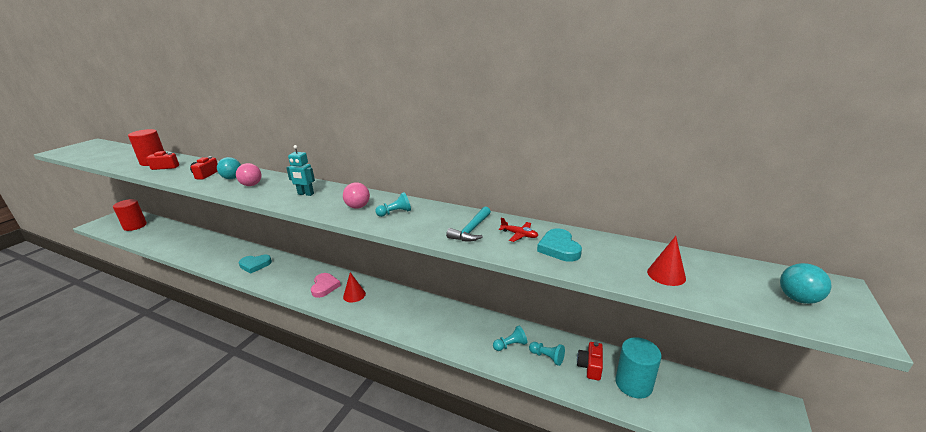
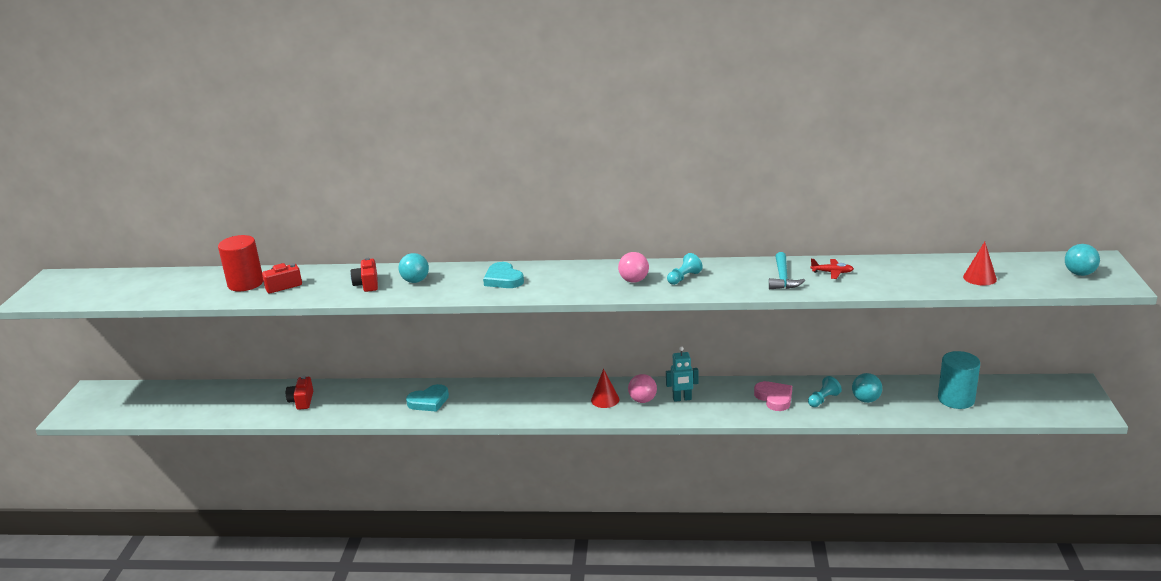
camera: 20 degrees left, 0 degrees up
(135, 226) = (149, 401): red cylinder -> none
(251, 185) = (459, 283): pink ball -> pink ball (642, 400)
(305, 194) = (548, 280): turquoise robot -> turquoise robot (682, 399)
(324, 287) = (557, 401): pink heart -> pink heart (774, 398)
(547, 357) = (866, 400): turquoise pawn -> turquoise ball
(559, 248) = (878, 276): turquoise heart -> turquoise heart (503, 279)
(590, 367) = (910, 397): red camera -> red camera (302, 401)

